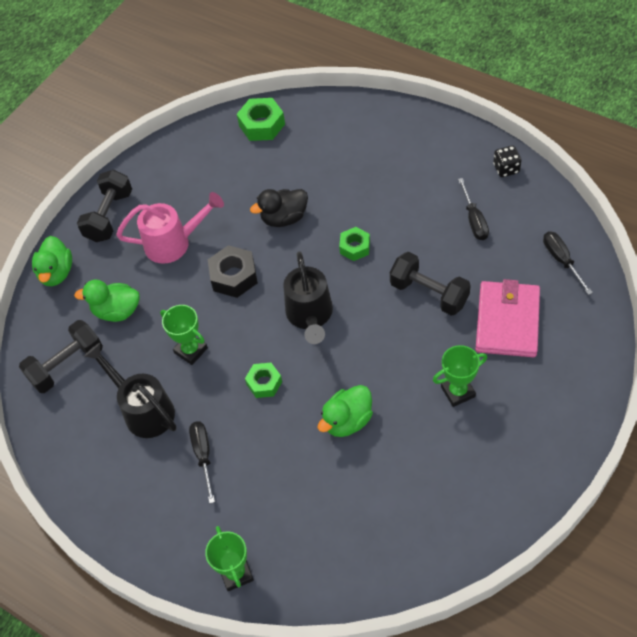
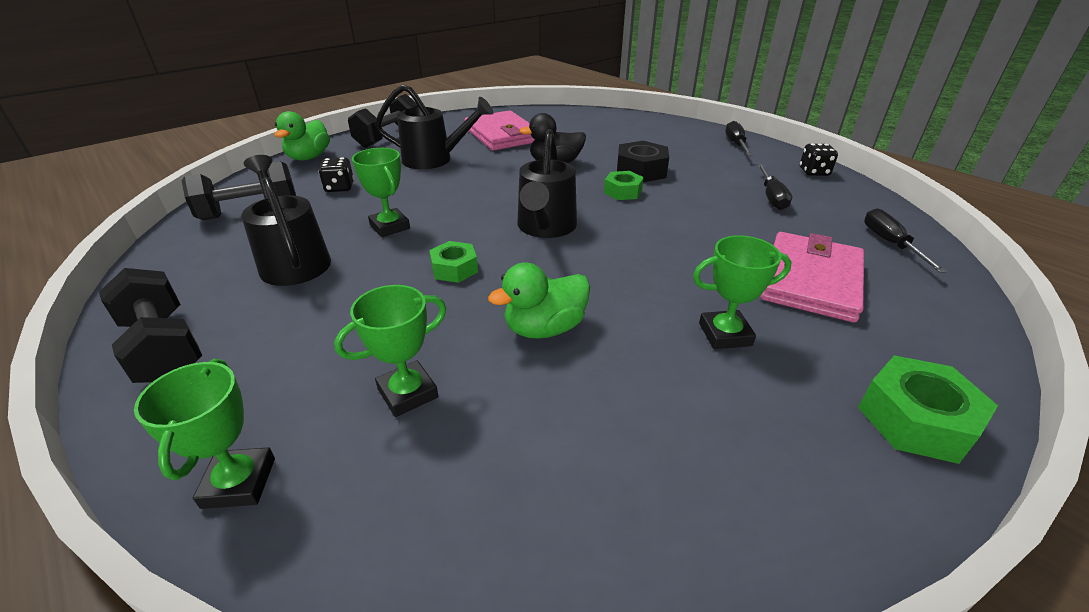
camera: 10 degrees right, 20 degrees down
(117, 311) = (339, 187): green duck -> black dice
(174, 243) = (435, 160): pink watering can -> black watering can
(203, 456) = (323, 317): black screwdriver -> black screwdriver (736, 144)
(215, 180) = (502, 135): none -> pink wallet
(234, 276) = (478, 188): black nut -> black nut (641, 171)
(262, 125) = (564, 117): green nut -> green nut (916, 420)
(289, 495) = (408, 393): none -> green trophy
(429, 293) = (703, 238): black dumbbell -> black dumbbell (164, 348)

